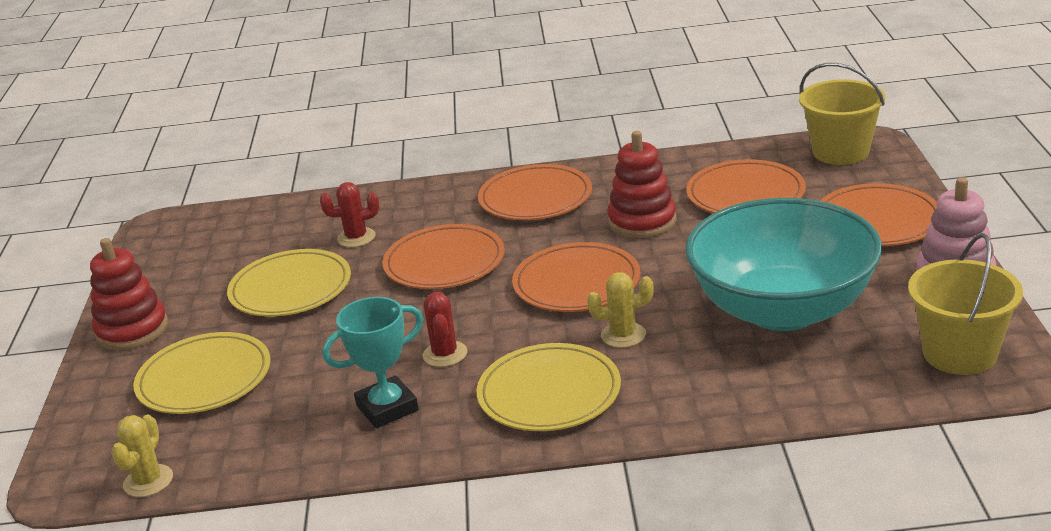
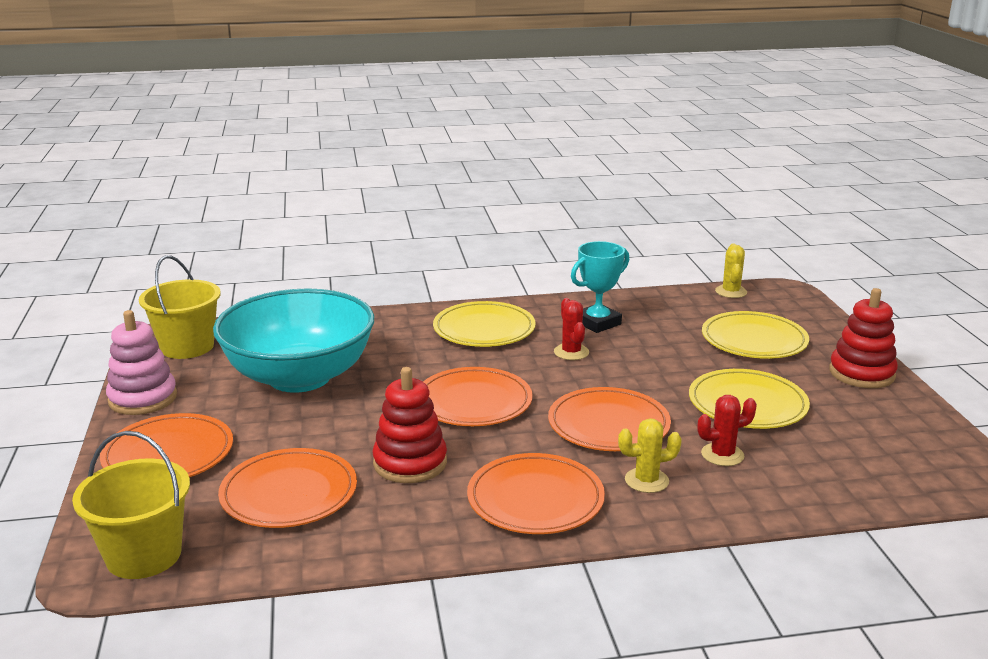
camera: 170 degrees right, 5 degrees down
(623, 335) = (431, 362): yellow cactus -> yellow cactus (646, 480)

